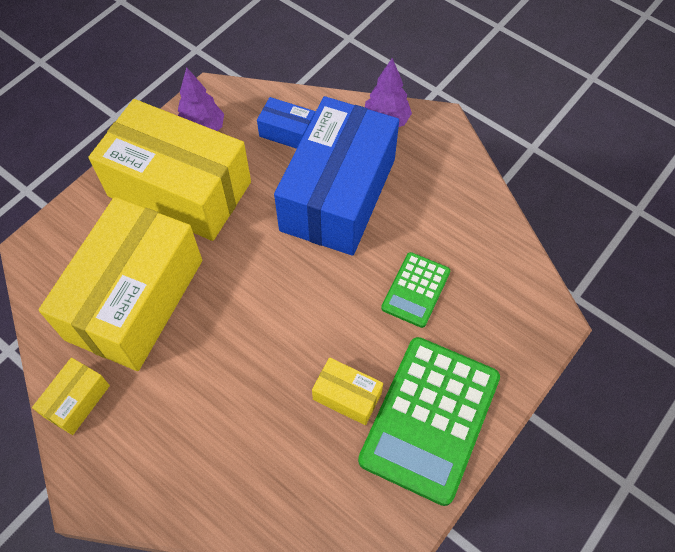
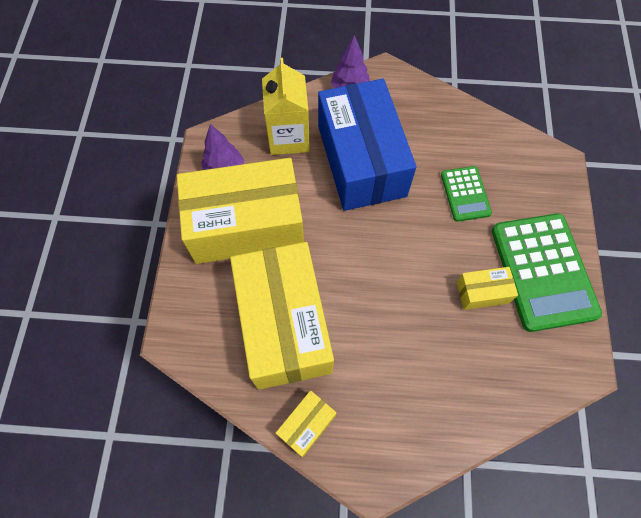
camera: 35 degrees left, 5 degrees up
(77, 401) = (306, 425): yellow box -> yellow box turned 45 degrees clockwise
(287, 132) = (288, 137): blue box -> yellow carton

